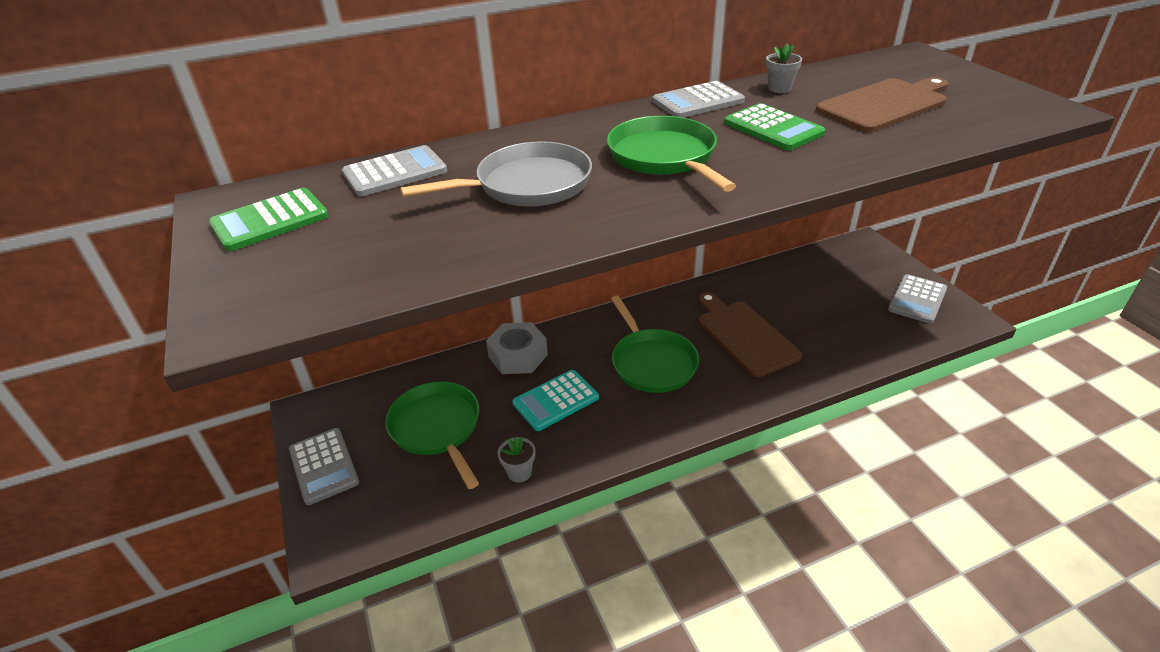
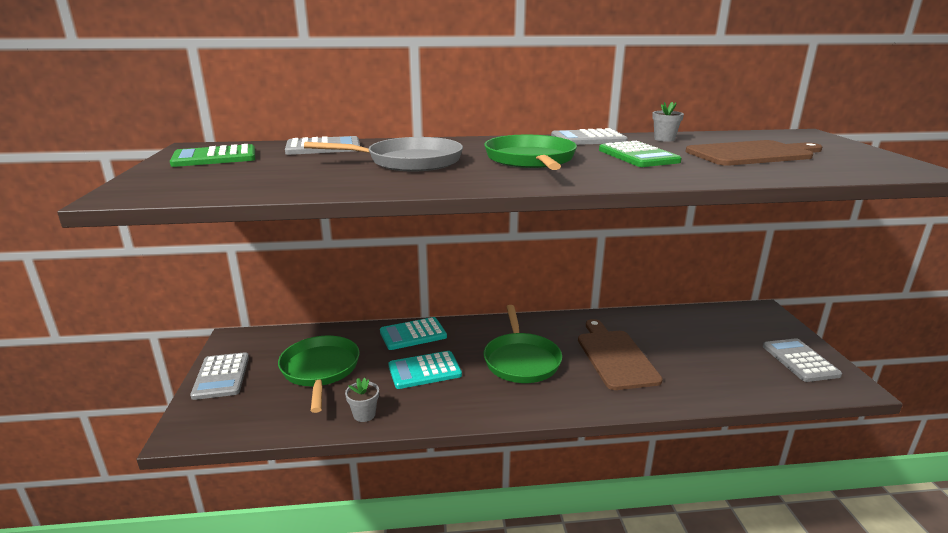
camera: 15 degrees right, 15 degrees down
(518, 356) = (413, 334): grey nut -> turquoise calculator
(917, 299) = (800, 360): grey calculator -> grey calculator turned 120 degrees clockwise

